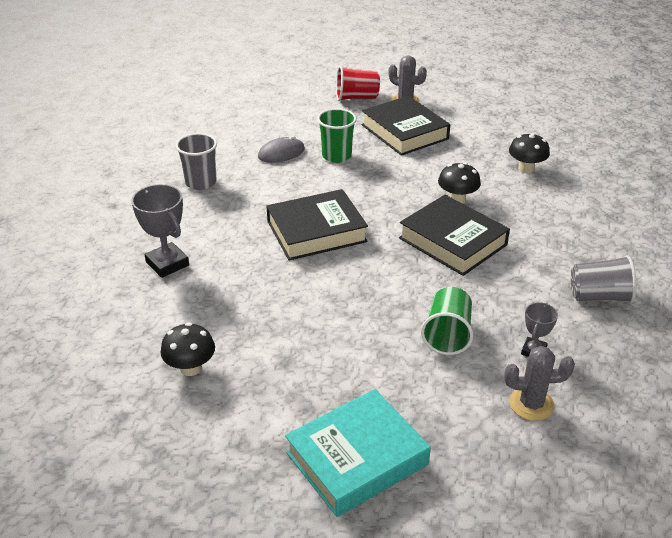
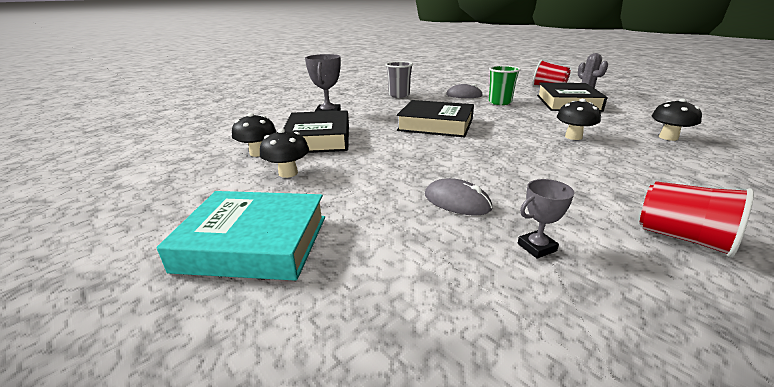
camera: 40 degrees right, 10 degrees down
(269, 377) = (288, 173): none -> black mushroom
(447, 335) = (457, 201): green cup -> grey mouse
(452, 241) = (539, 154): black book -> black book (318, 138)
(531, 404) = (477, 290): grey cactus -> none
(599, 297) = (682, 238): grey cup -> red cup

